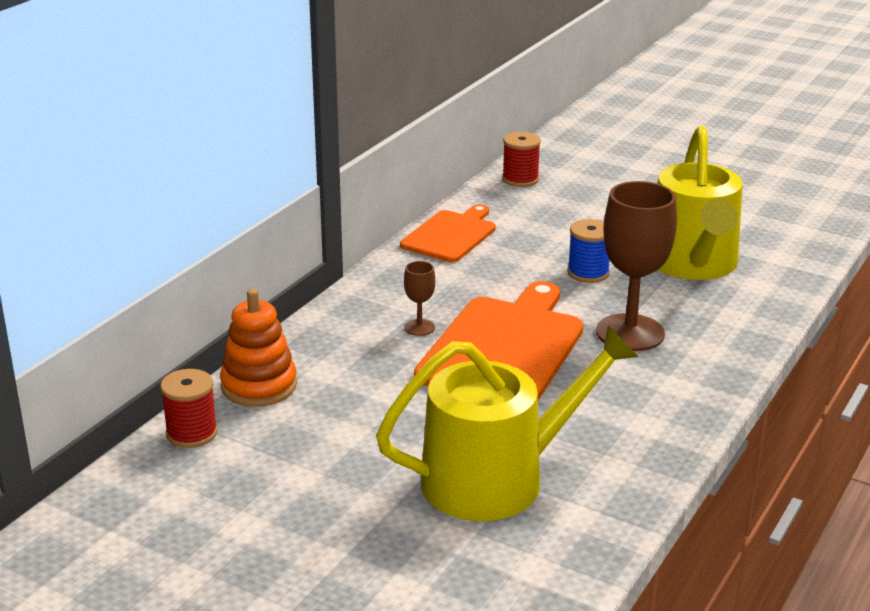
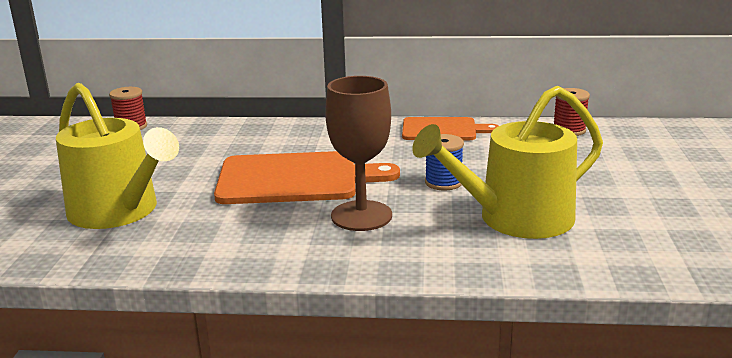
camera: 65 degrees right, 5 degrees down
(259, 386) = (191, 128): orange stacking toy -> none
(419, 327) = (299, 149): brown goblet -> none

